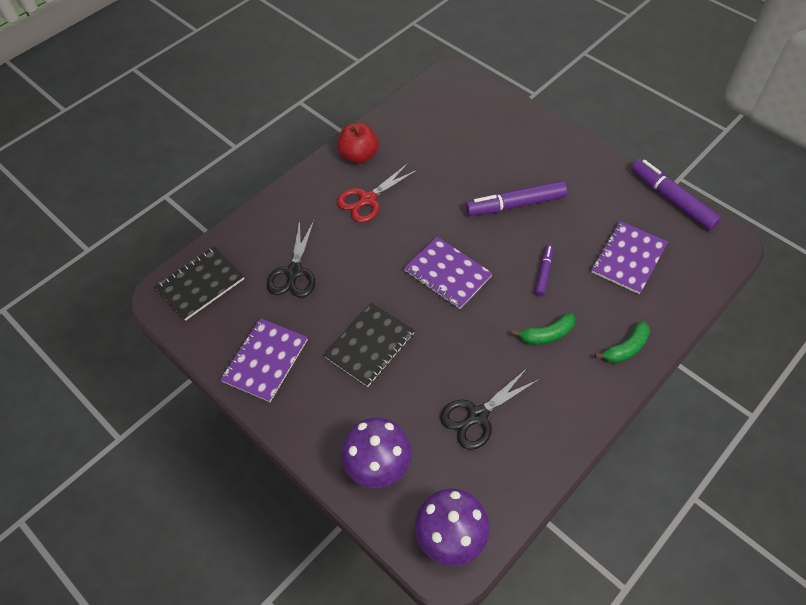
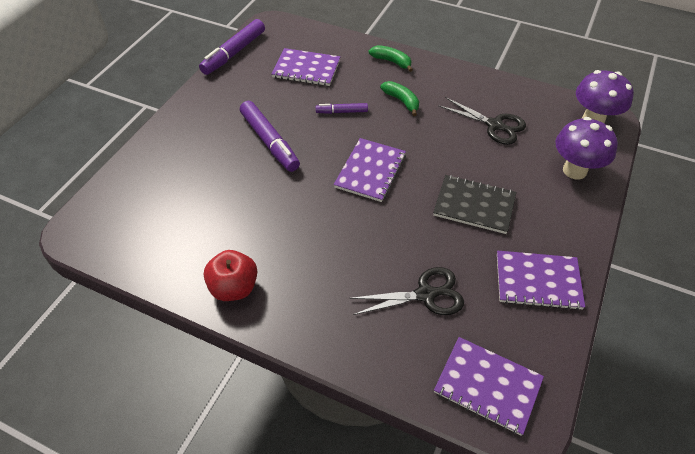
camera: 110 degrees left, 5 degrees down
(200, 284) = (487, 386): black notebook -> purple notebook
(367, 199) = (300, 258): red scissors -> none

